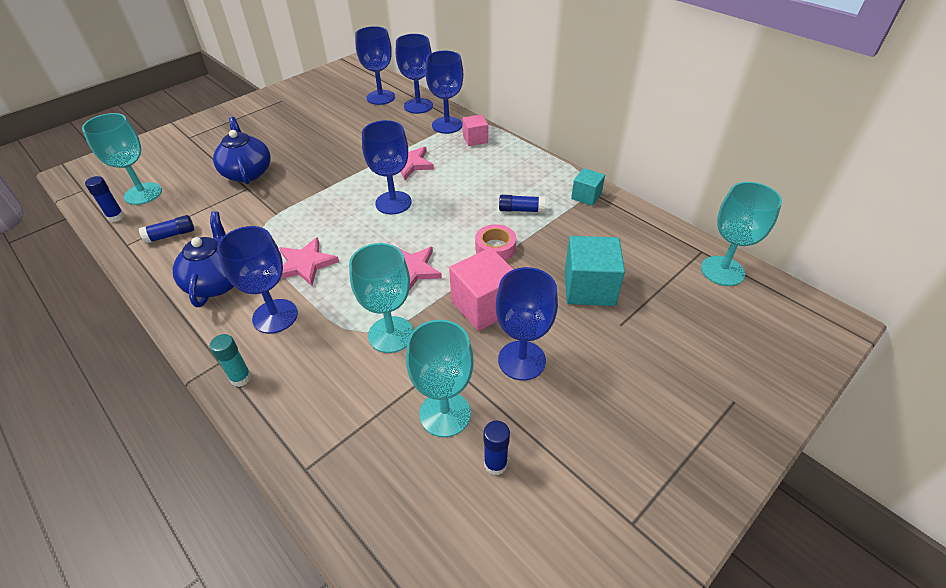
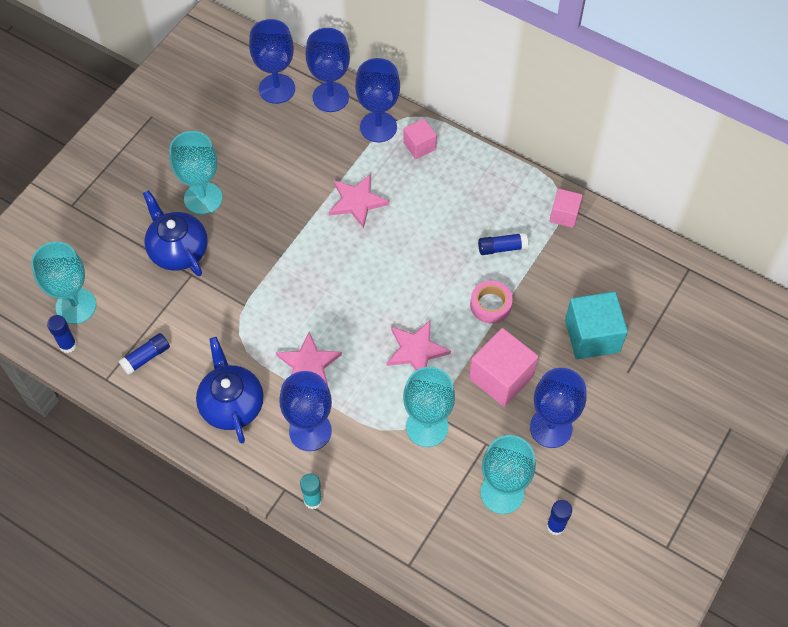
camera: 15 degrees left, 15 degrees up
(393, 203) = (364, 264): blue goblet -> none
(586, 196) = (564, 215): turquoise cube -> pink cube
(722, 271) = (710, 290): turquoise goblet -> turquoise goblet (203, 198)

